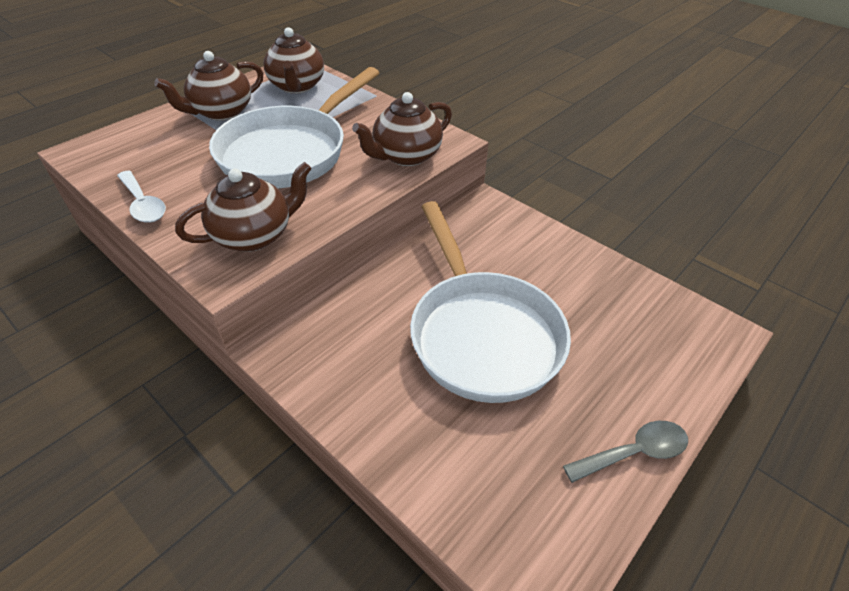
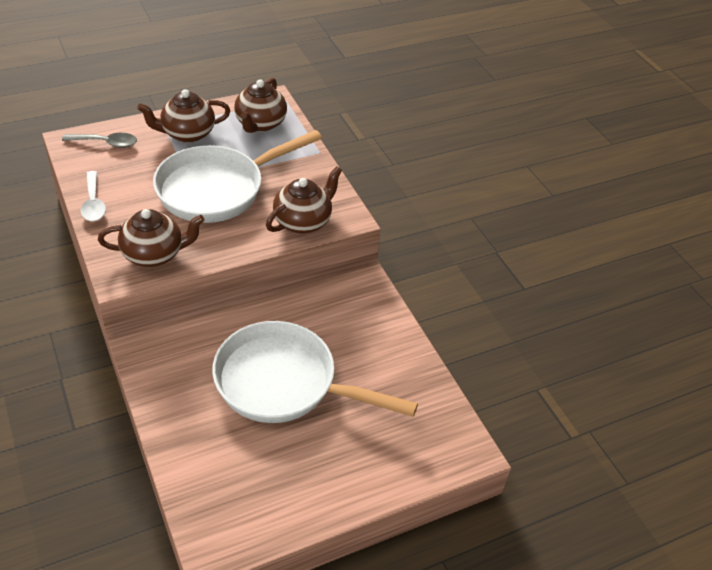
camera: 20 degrees right, 0 degrees up
(406, 156) = (303, 221): brown teapot -> brown teapot turned 150 degrees clockwise
(481, 333) = (284, 383): white pan -> white pan turned 105 degrees clockwise
(633, 452) = (329, 502): grey spoon -> grey spoon (106, 143)

